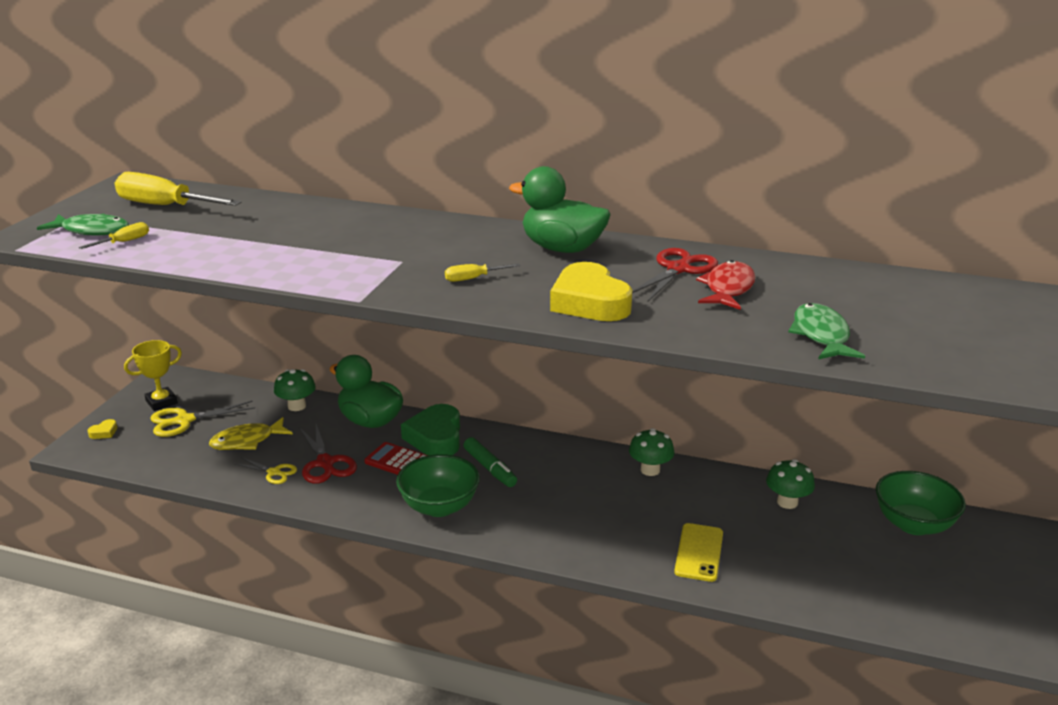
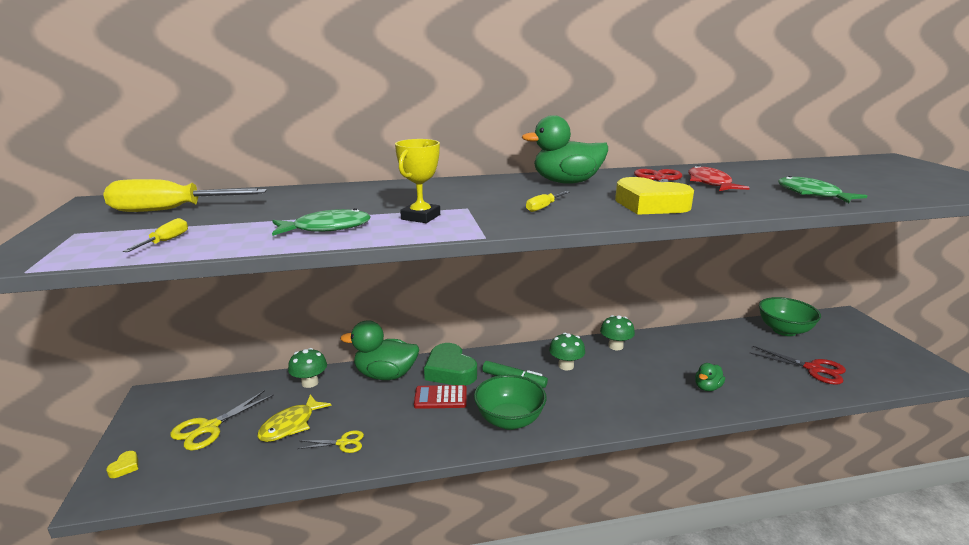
camera: 30 degrees left, 5 degrees down
(92, 231) = (110, 240): green fish -> green fish (327, 228)
(161, 402) = (169, 419): yellow trophy -> yellow trophy (420, 217)
(325, 463) = (382, 419): red scissors -> red scissors (814, 369)
(699, 552) = (707, 387): yellow phone -> green duck
(787, 502) = (711, 340): green mushroom -> green mushroom (566, 366)

